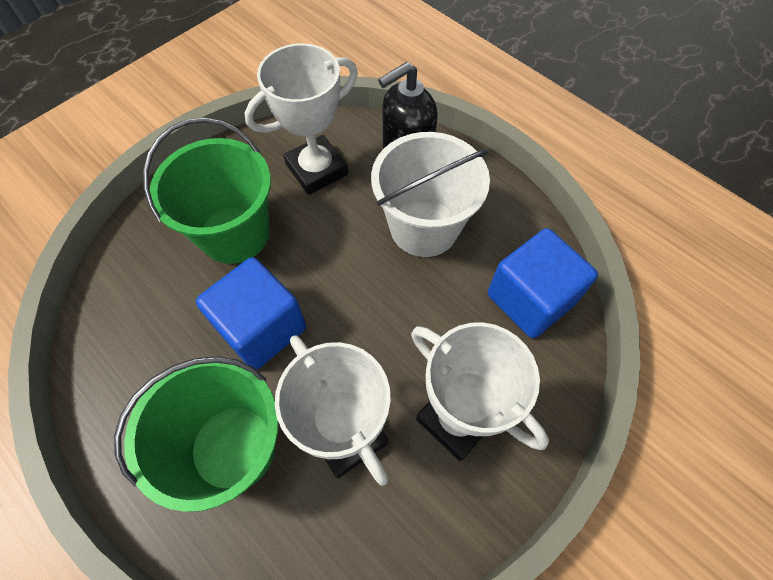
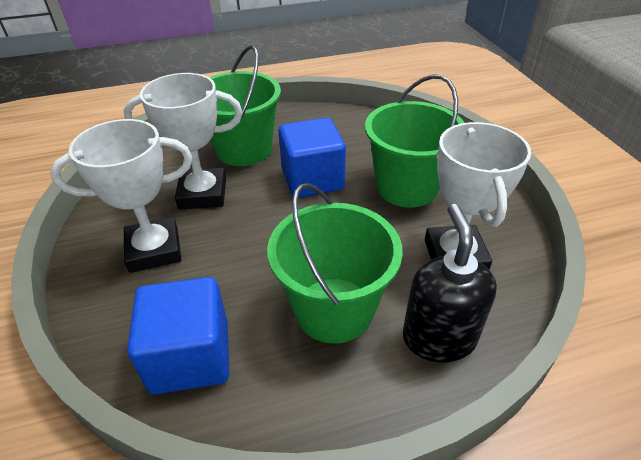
camera: 120 degrees right, 20 degrees down
(424, 227) = (334, 309): white bucket -> green bucket

